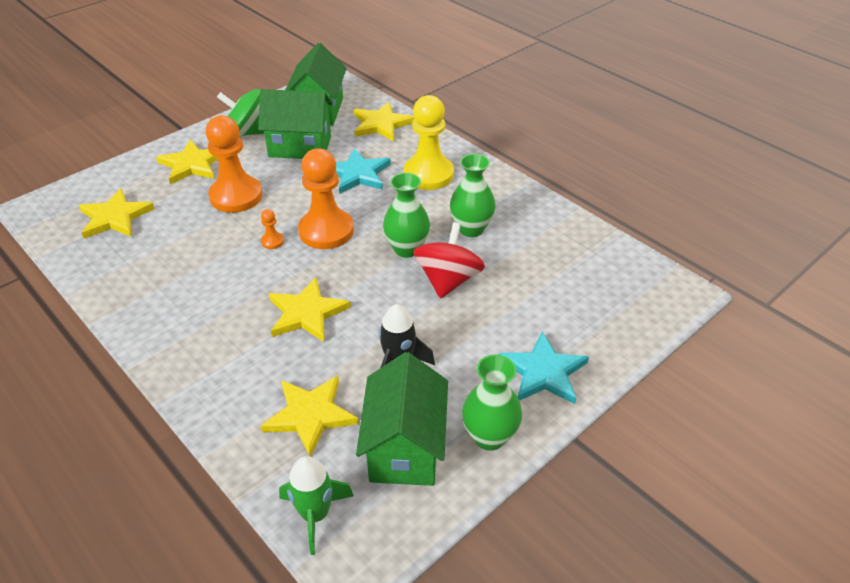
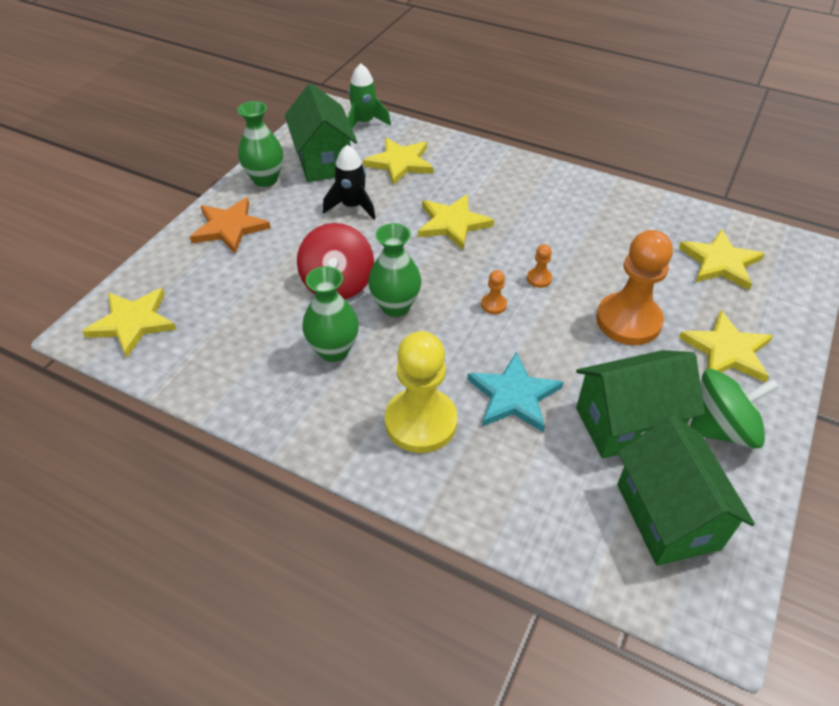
camera: 160 degrees right, 5 degrees up
(326, 231) = (493, 304): orange pawn -> orange pawn, size x0.41
(381, 124) = (546, 512): yellow star -> yellow star (133, 323)
(543, 372) = (230, 227): turquoise star -> orange star

